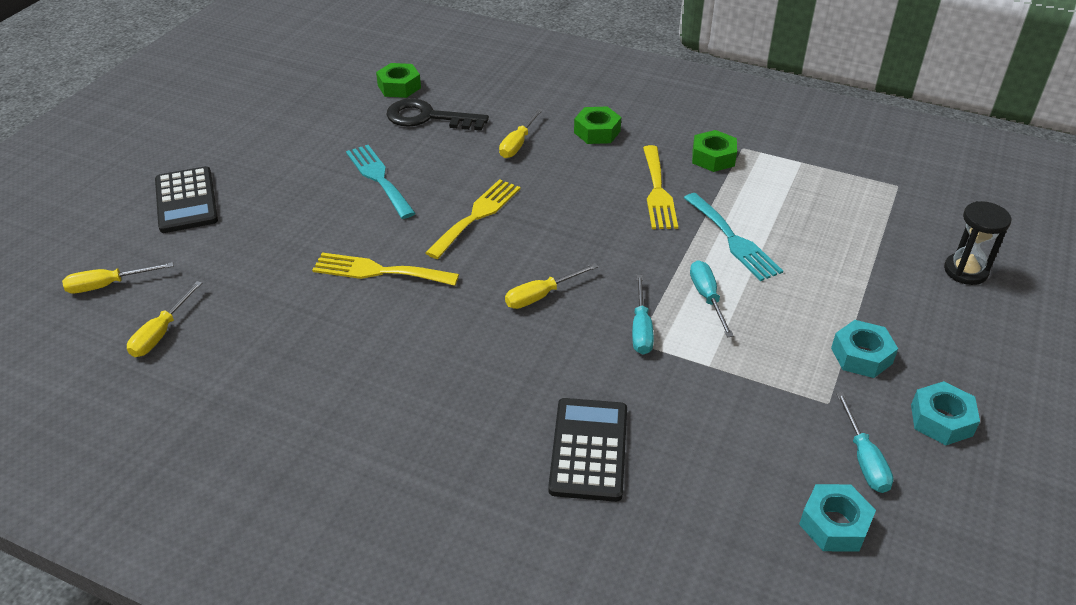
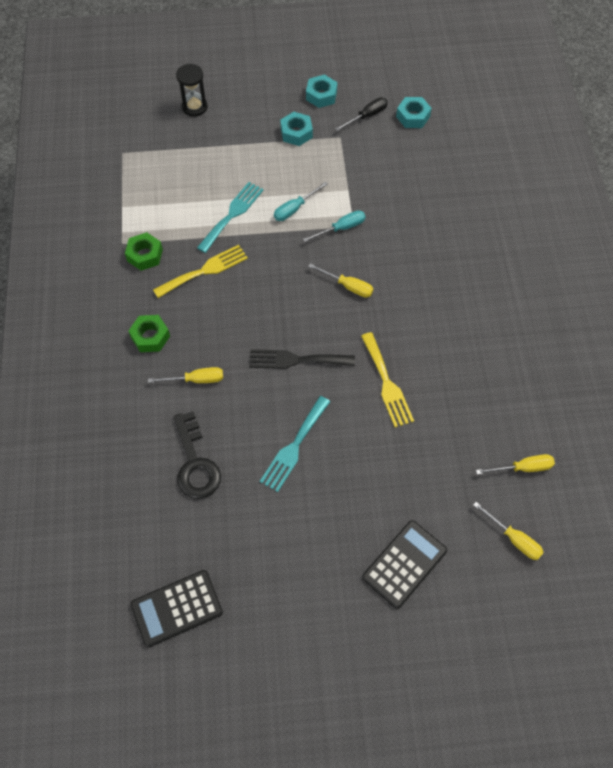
camera: 120 degrees left, 20 degrees up
(399, 87) = (160, 516): green nut -> none
(476, 216) = (296, 360): yellow fork -> black fork
(589, 449) = (440, 215): black calculator -> black calculator (177, 608)
(864, 459) = (367, 116): turquoise screwdriver -> black screwdriver

